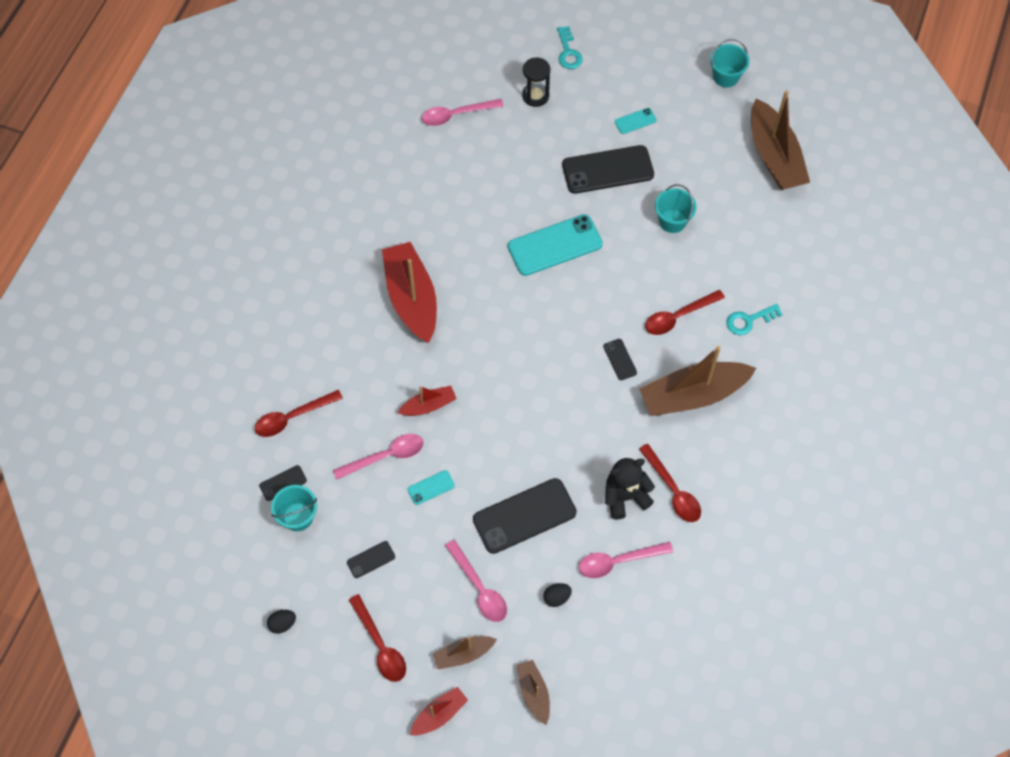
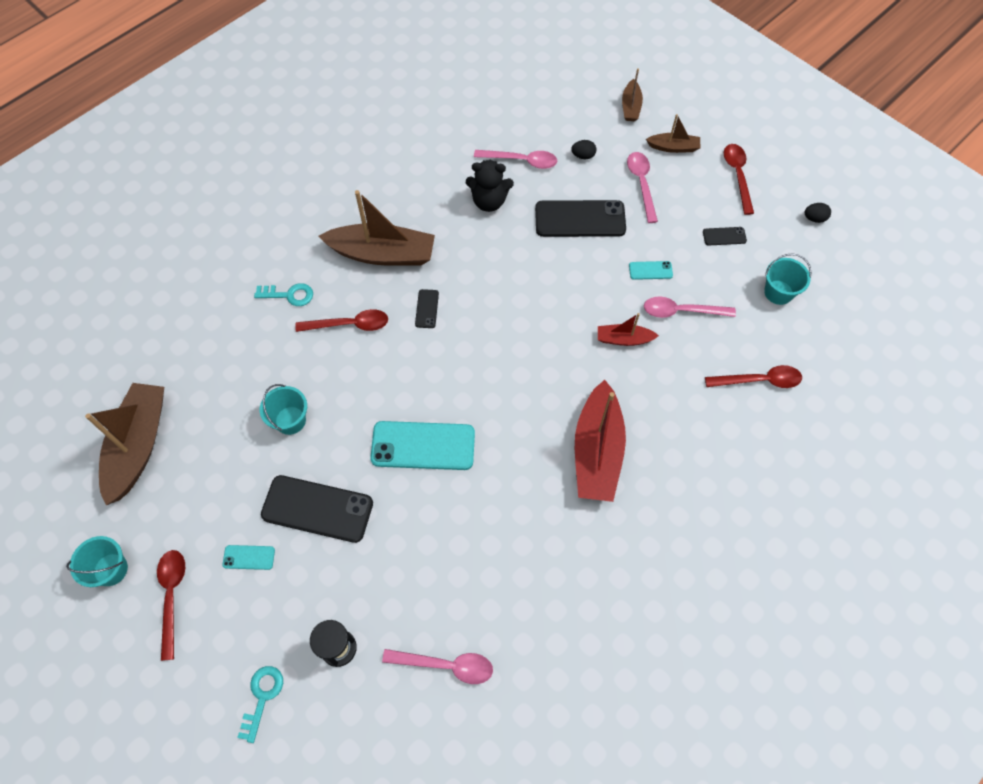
camera: 155 degrees left, 0 degrees up
(283, 483) = (784, 325): black phone -> none
(439, 714) = (707, 119): red boat -> none
(673, 490) = (447, 191): red spoon -> red spoon (172, 596)

